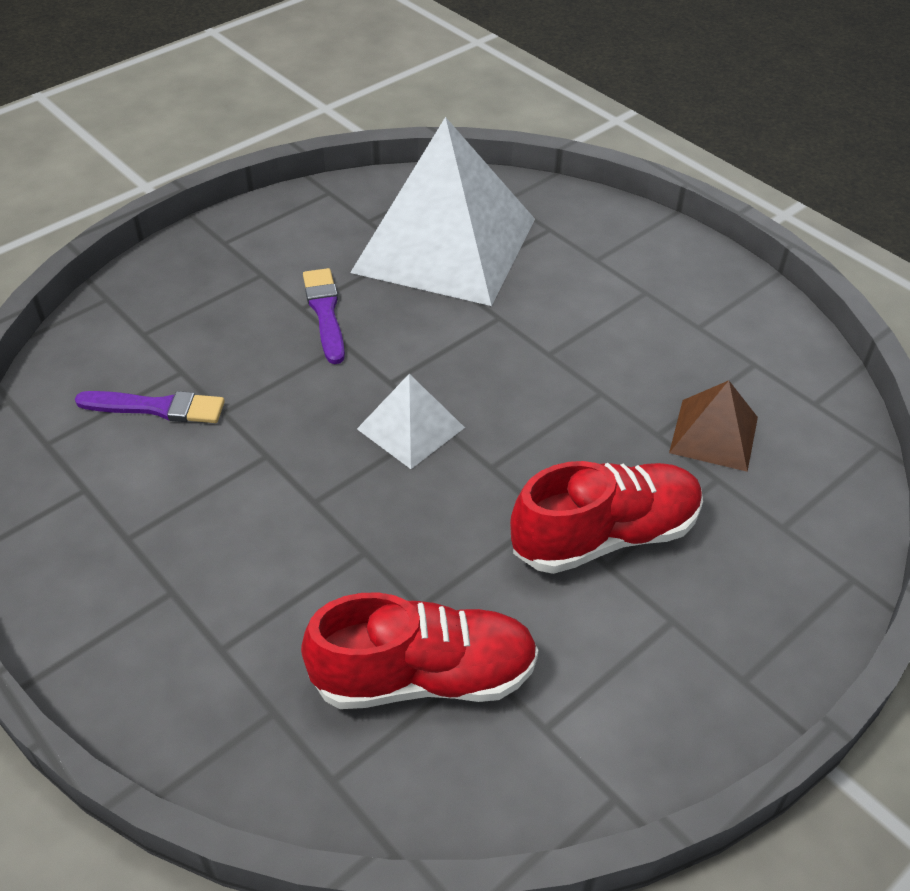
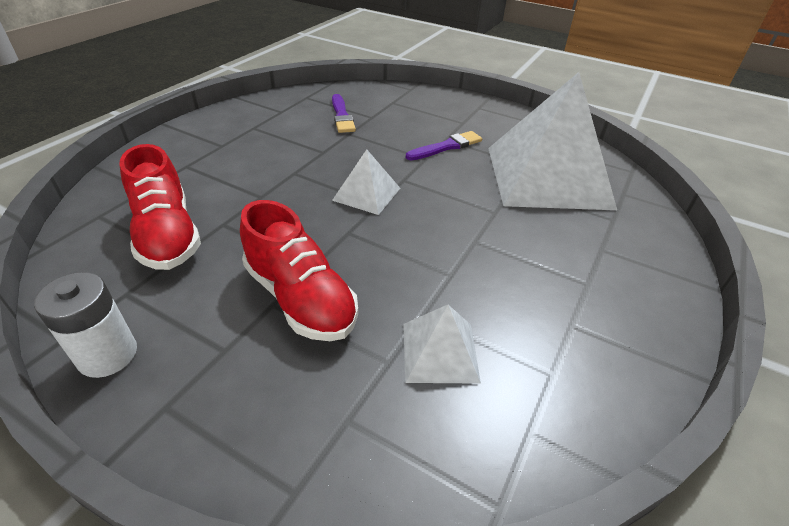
camera: 70 degrees right, 5 degrees down
(656, 740) = (108, 355): none -> white battery
(714, 435) = (440, 352): brown pyramid -> white pyramid

